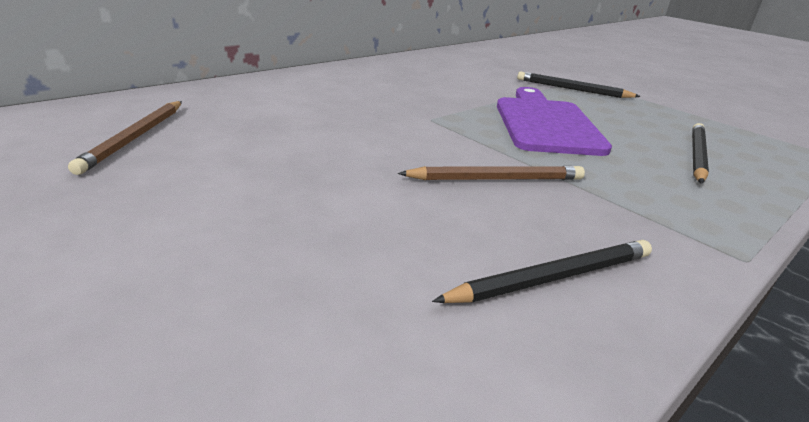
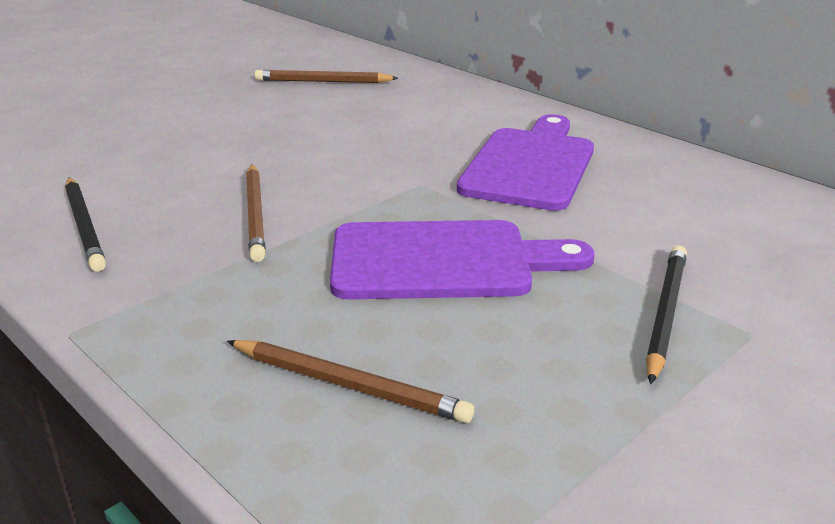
camera: 90 degrees right, 0 degrees up
(399, 89) = (530, 165): none -> purple cutting board
(697, 156) = (348, 385): black pencil -> brown pencil

